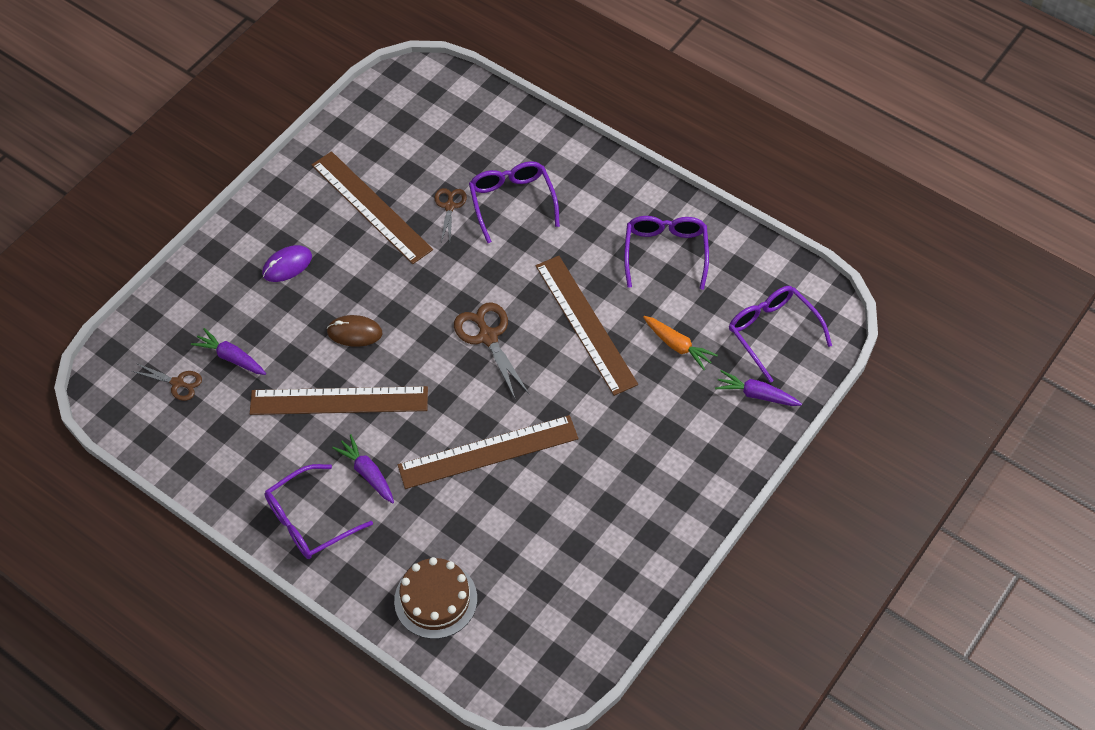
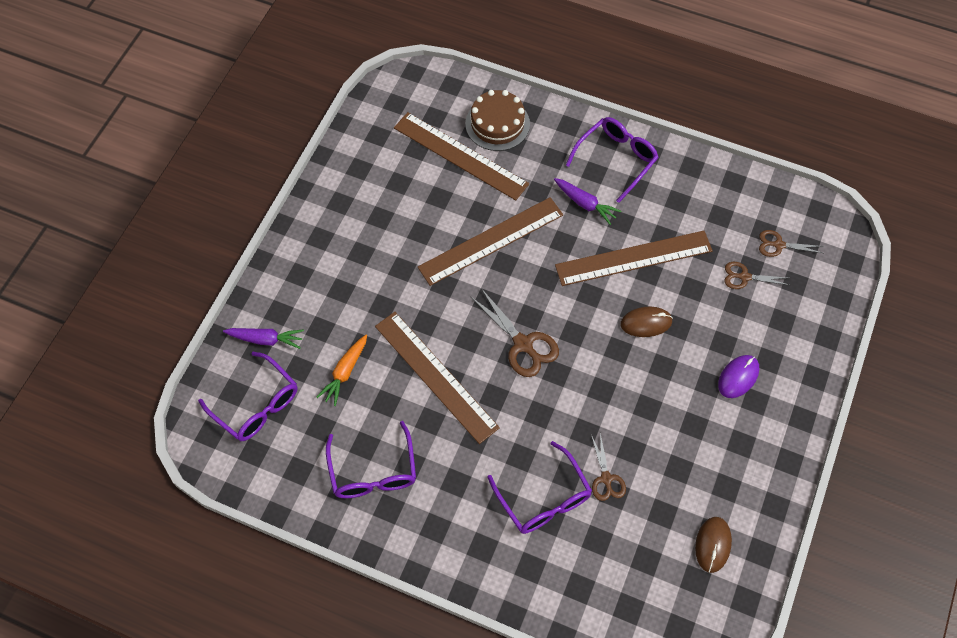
camera: 165 degrees right, 5 degrees up
(231, 357) = (744, 277): purple carrot -> brown scissors
(371, 207) = (685, 460): brown ruler -> brown ruler (460, 156)
(376, 141) = (713, 545): none -> brown mouse
(677, 346) = (345, 372): orange carrot -> orange carrot turned 90 degrees counterclockwise

